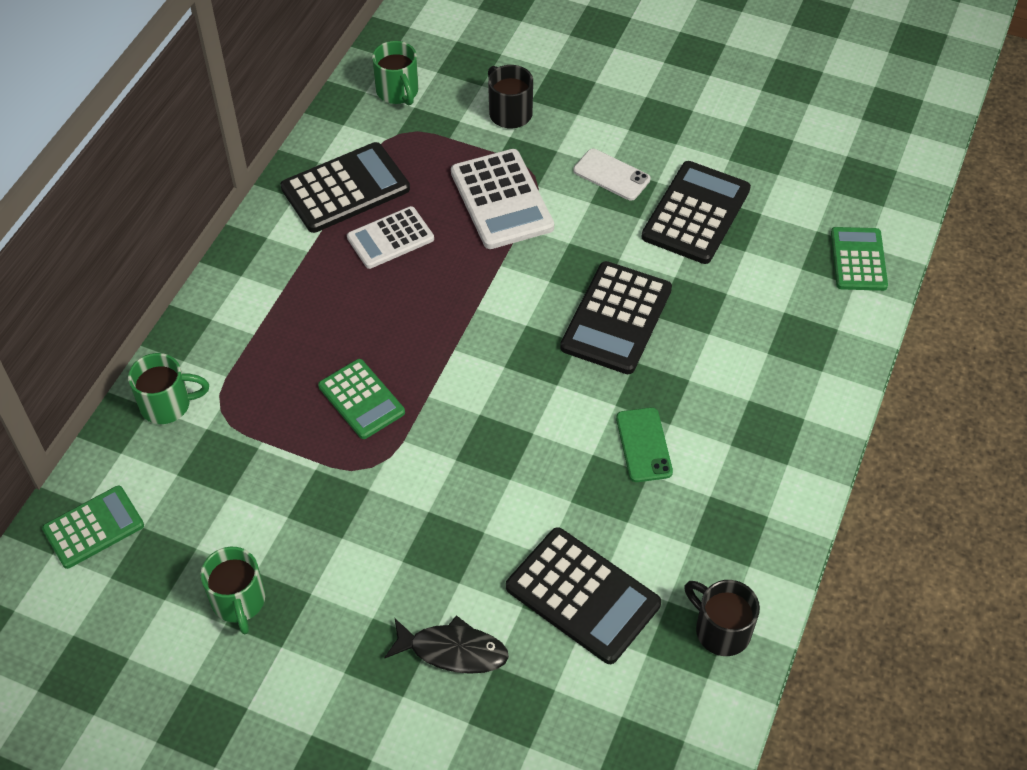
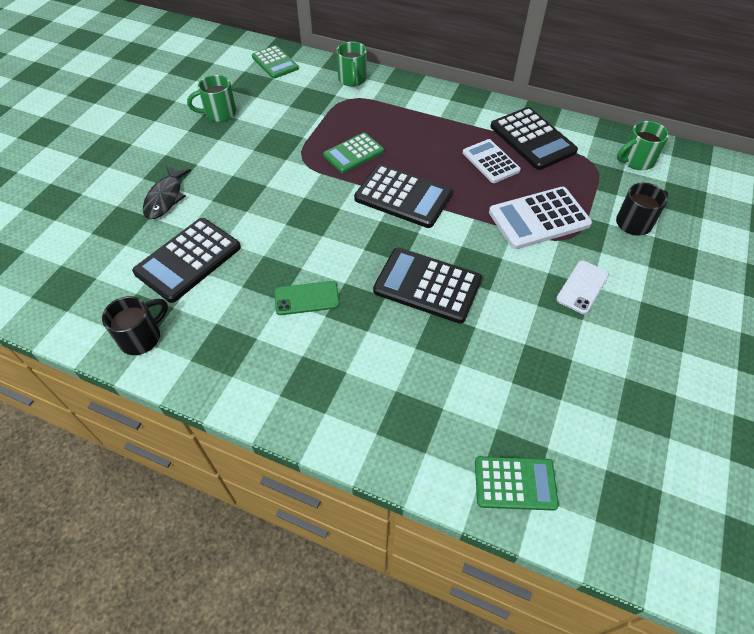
camera: 90 degrees right, 0 degrees up
(695, 213) = (550, 346): black calculator -> black calculator (403, 196)

